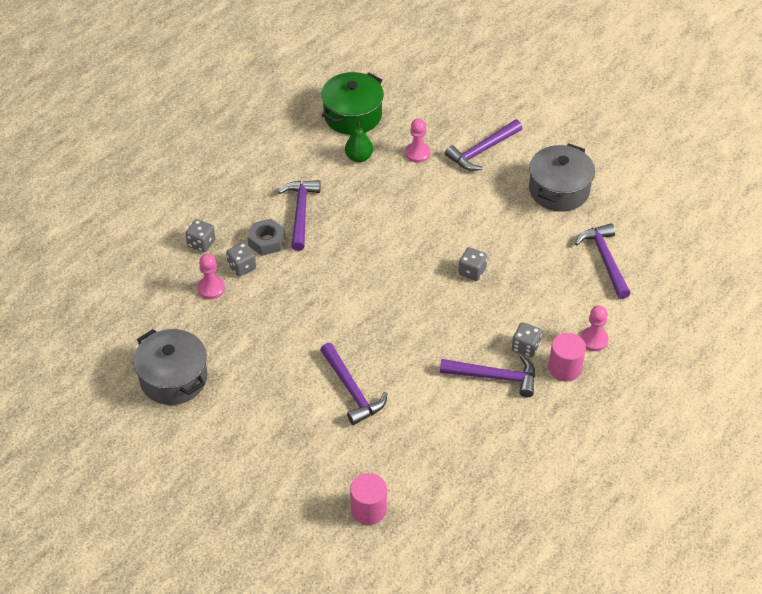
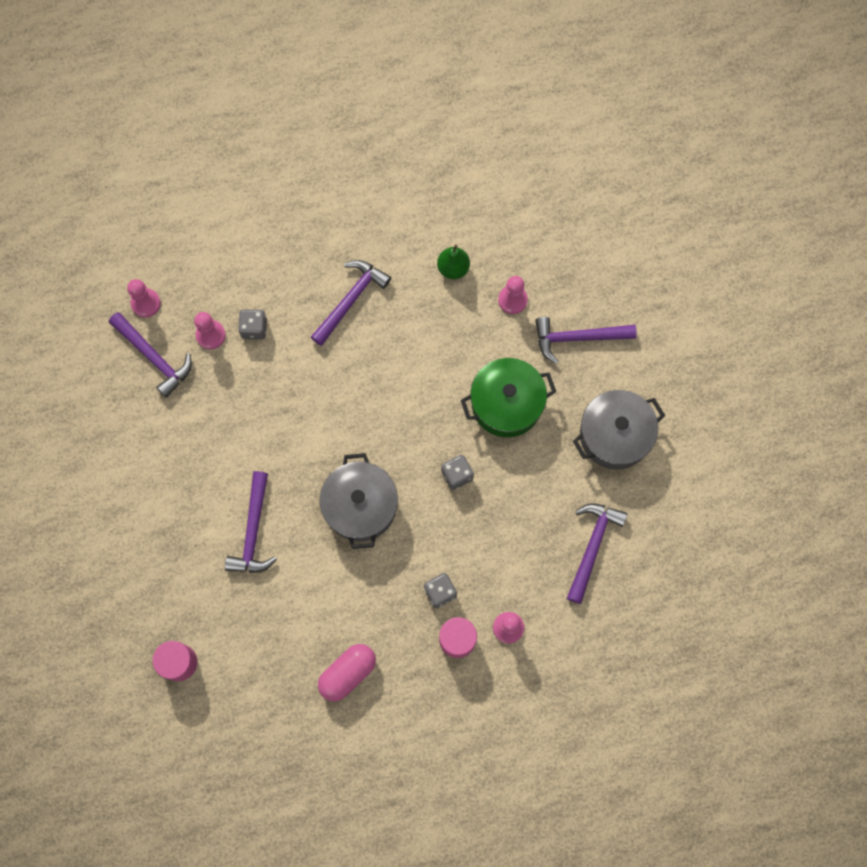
camera: 35 degrees right, 25 degrees up
(142, 296) = (146, 303): none -> pink pawn
(173, 378) = (113, 413): grey pot -> grey pot (360, 506)
(201, 243) = (237, 277): grey dice -> none
(266, 241) = (296, 313): grey nut -> none
(352, 115) = (485, 211): green pot -> green pot (506, 404)
(494, 377) = (387, 604): purple hammer -> purple hammer (154, 357)
(505, 437) = (347, 673): none -> pink capsule

